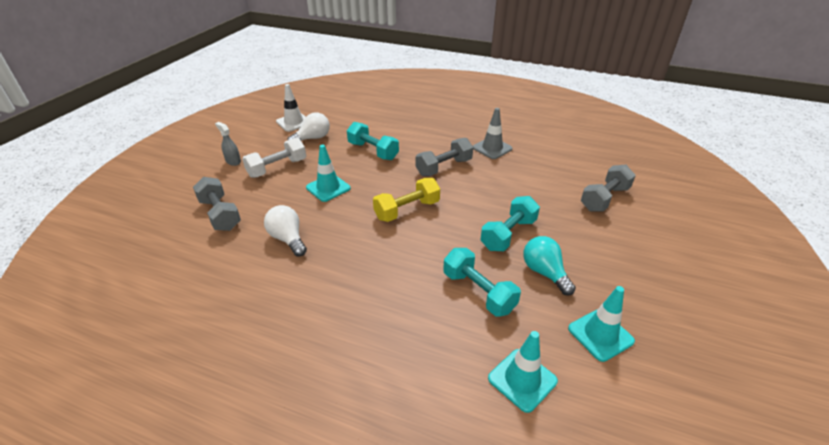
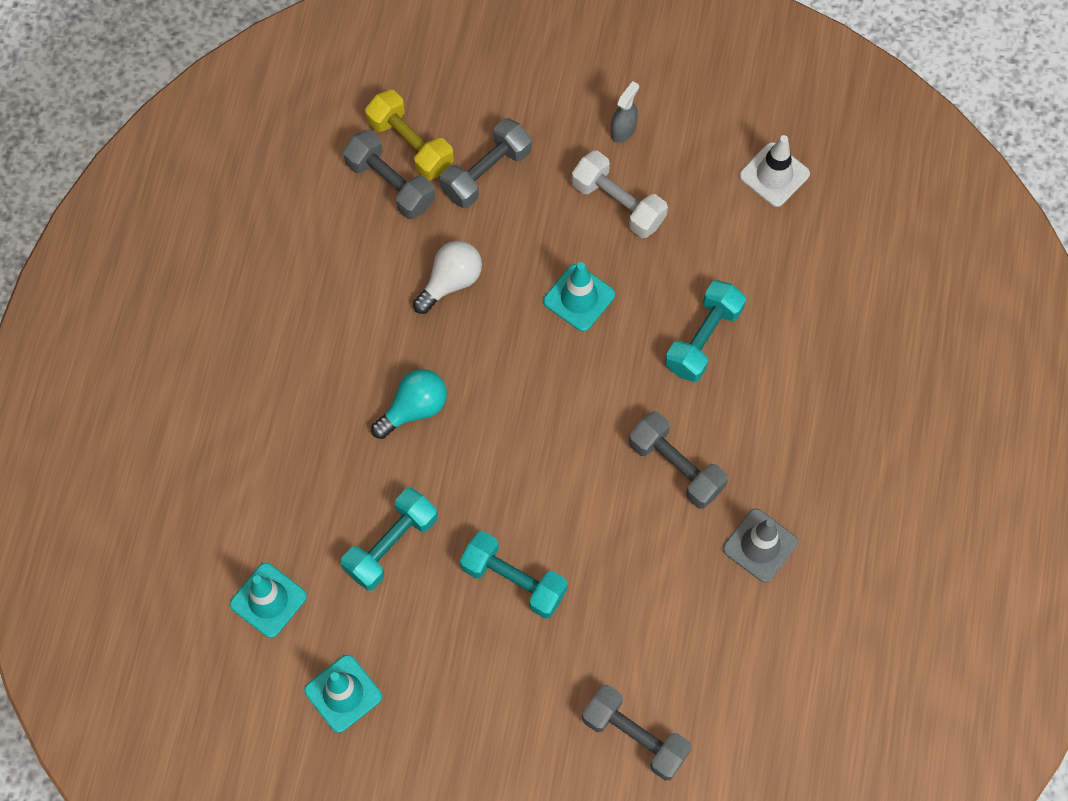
camera: 80 degrees right, 30 degrees up
(193, 260) = (390, 184): none -> grey dumbbell
(313, 138) = (724, 226): white light bulb -> none
(407, 210) = (544, 427): yellow dumbbell -> yellow dumbbell (410, 145)
(544, 272) = (441, 630): turquoise light bulb -> turquoise light bulb (414, 408)

